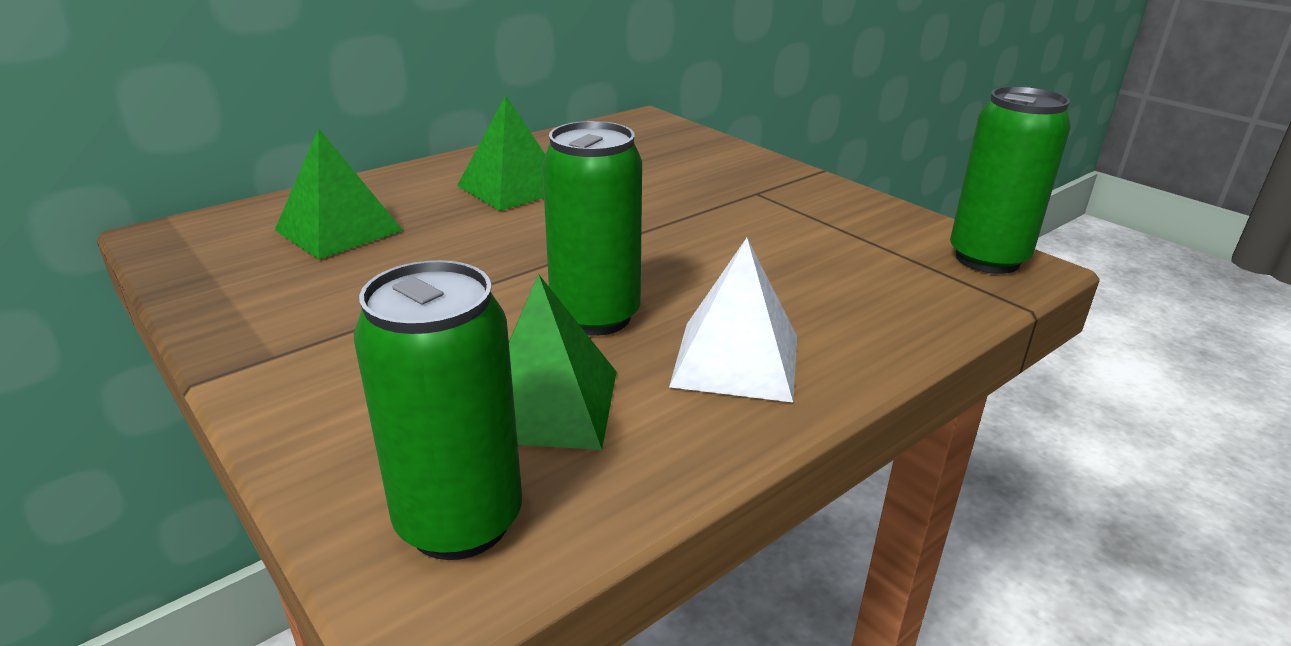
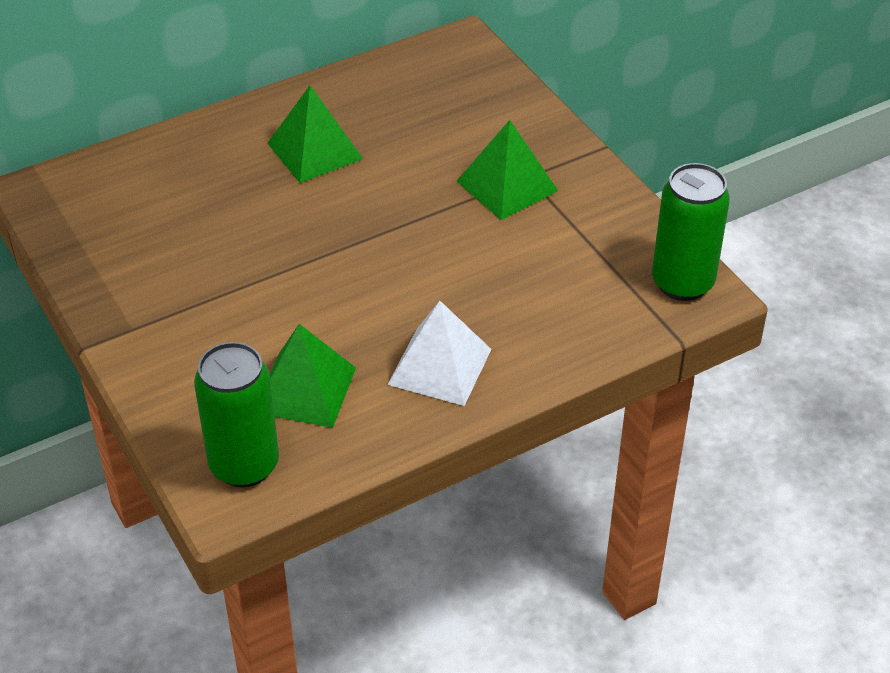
camera: 10 degrees right, 15 degrees up
(339, 230) = (169, 197): green pyramid -> green pyramid (507, 185)
(595, 316) = (353, 315): green can -> none

